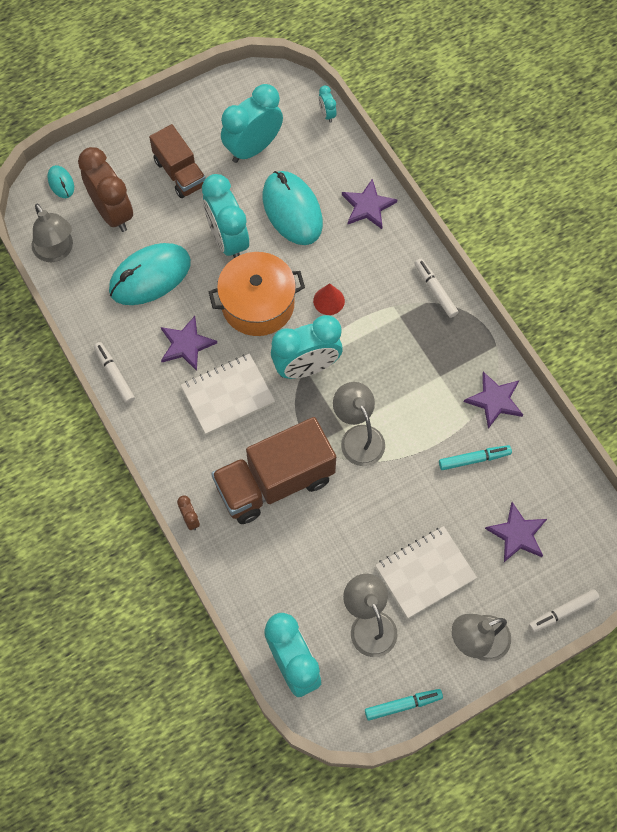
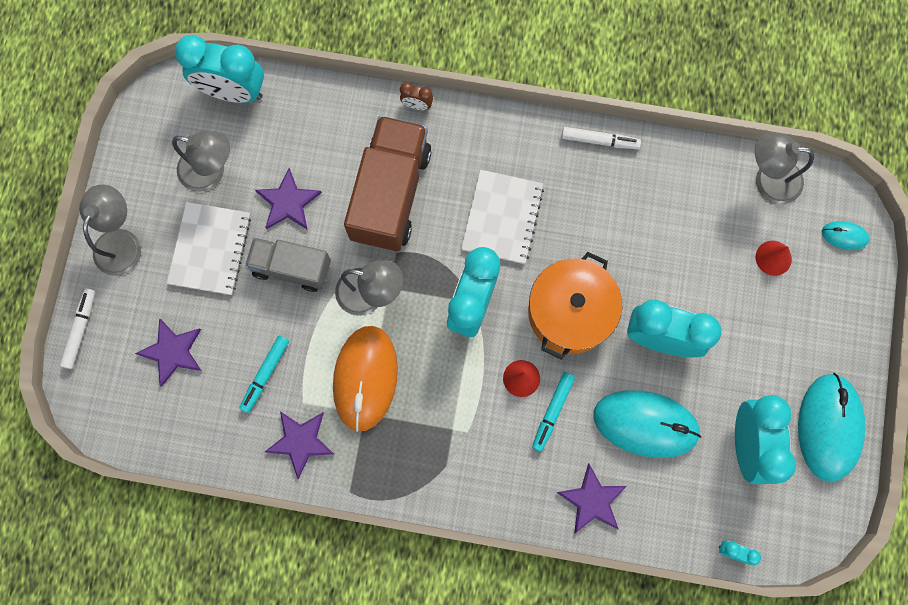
camera: 130 degrees right, 10 degrees up
(112, 212) = (773, 258): brown clock -> red cone
(150, 276) = (676, 240): turquoise mouse -> turquoise mouse (829, 427)
(180, 173) = (771, 352): brown truck -> none
(186, 344) = (580, 220): purple star -> purple star (288, 202)
(387, 504) = (291, 268): none -> grey truck
(403, 705) = (130, 146): turquoise marker -> turquoise marker (552, 412)
(417, 394) = (365, 378): none -> orange mouse
(435, 290) = (450, 485): white marker -> none

